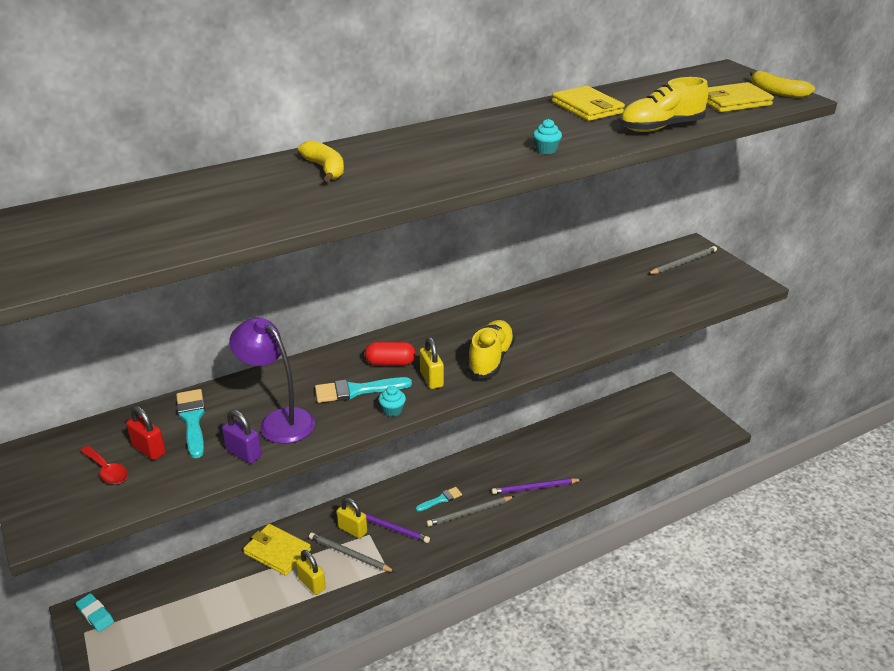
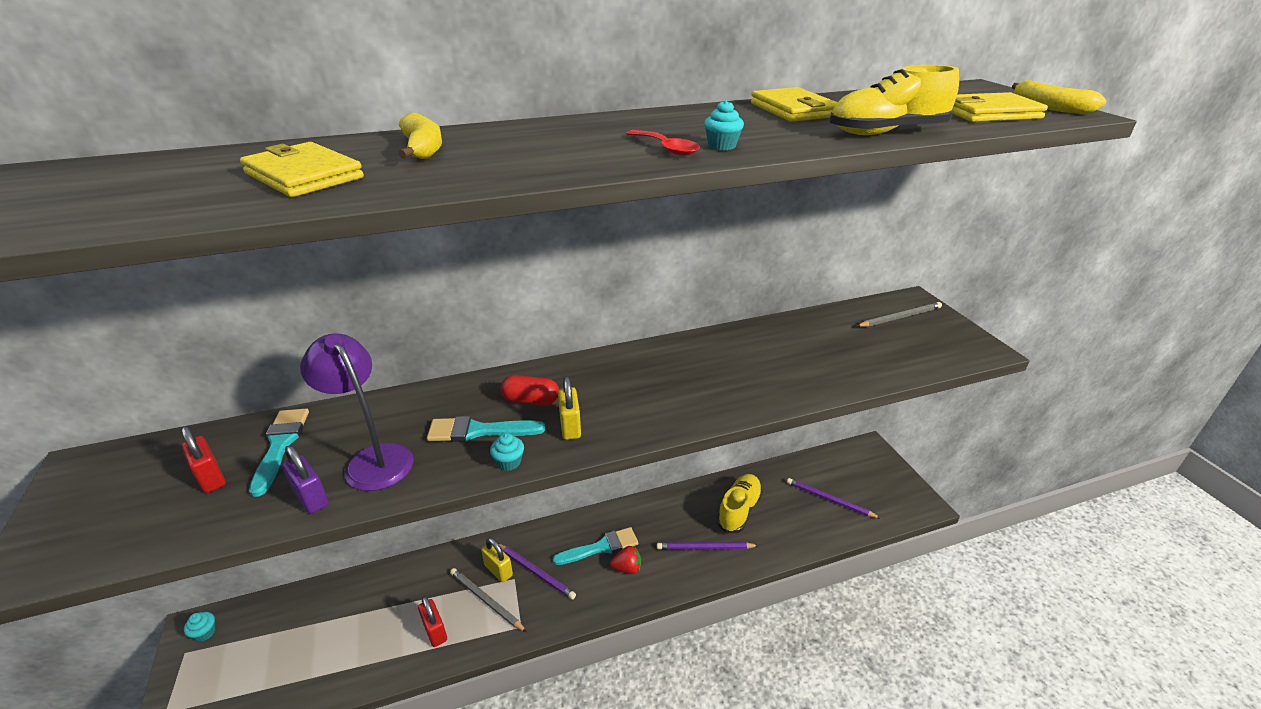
camera: 10 degrees right, 0 degrees up
(95, 615) = (205, 633): turquoise eraser -> turquoise cupcake
(107, 471) = (148, 500): red spoon -> red spoon (666, 149)
(277, 551) = (413, 585): yellow wallet -> yellow wallet (304, 175)
(312, 583) = (435, 631): yellow padlock -> red padlock
(441, 499) = (601, 547): turquoise brush -> turquoise brush, size x1.60
(469, 513) = (627, 568): grey pencil -> red strawberry
(490, 359) = (647, 409): yellow shoe -> yellow shoe (739, 510)
(637, 435) = (829, 500): none -> purple pencil

